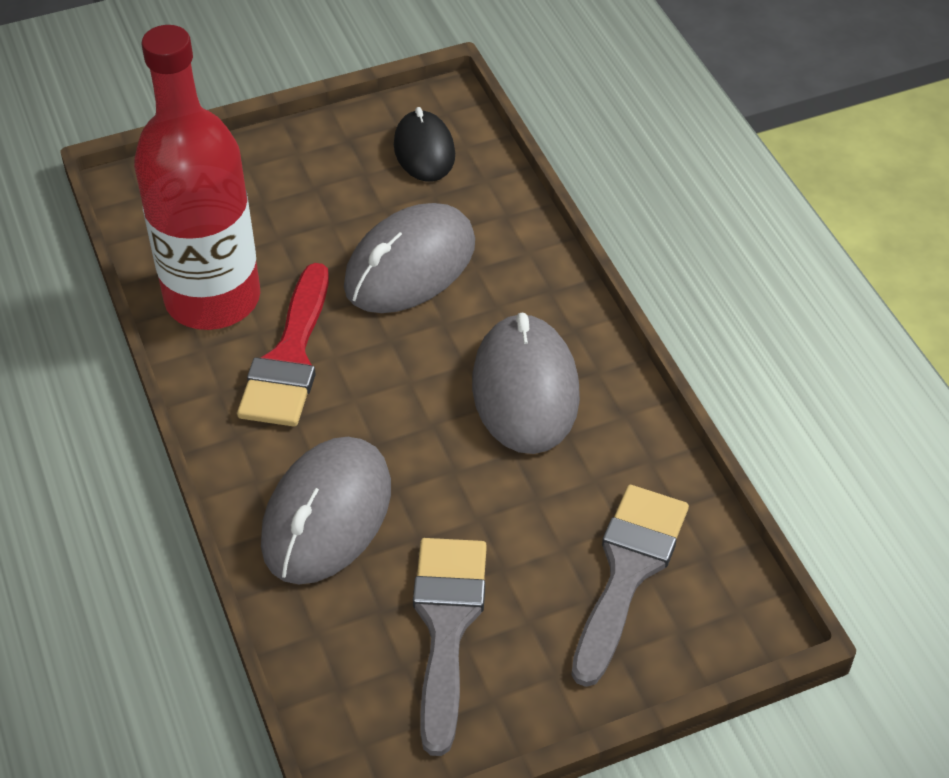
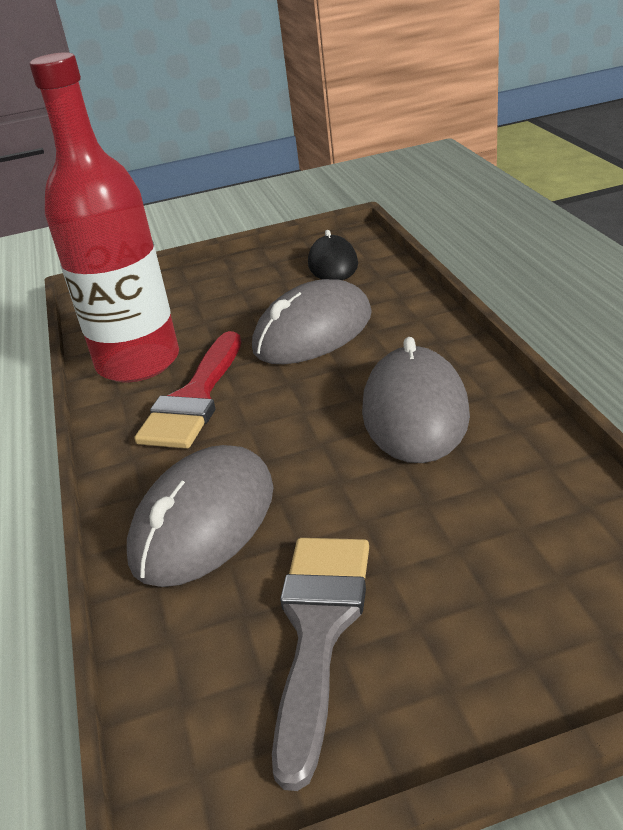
camera: 10 degrees right, 15 degrees down
(628, 571) = (533, 570): grey brush -> none

